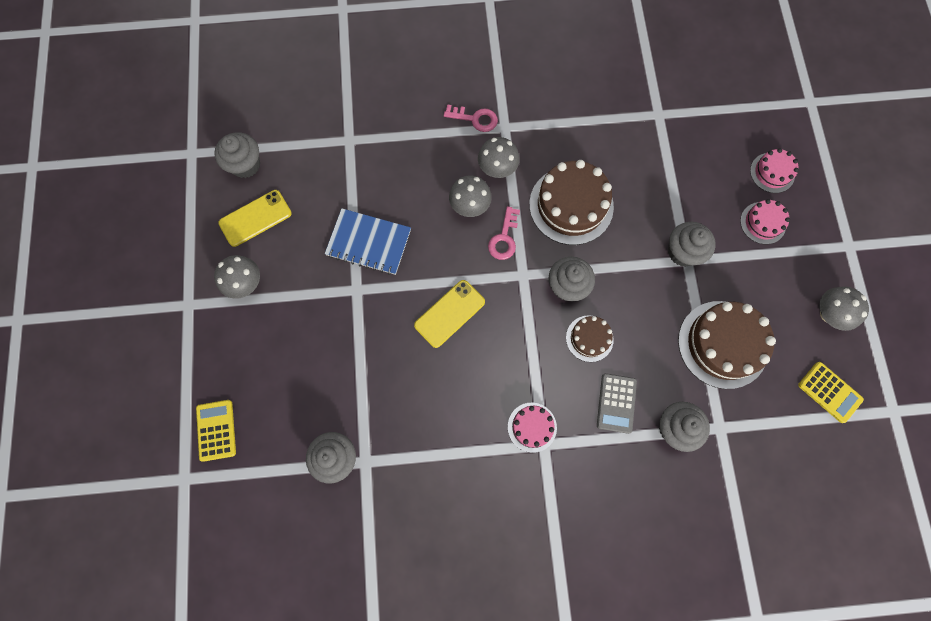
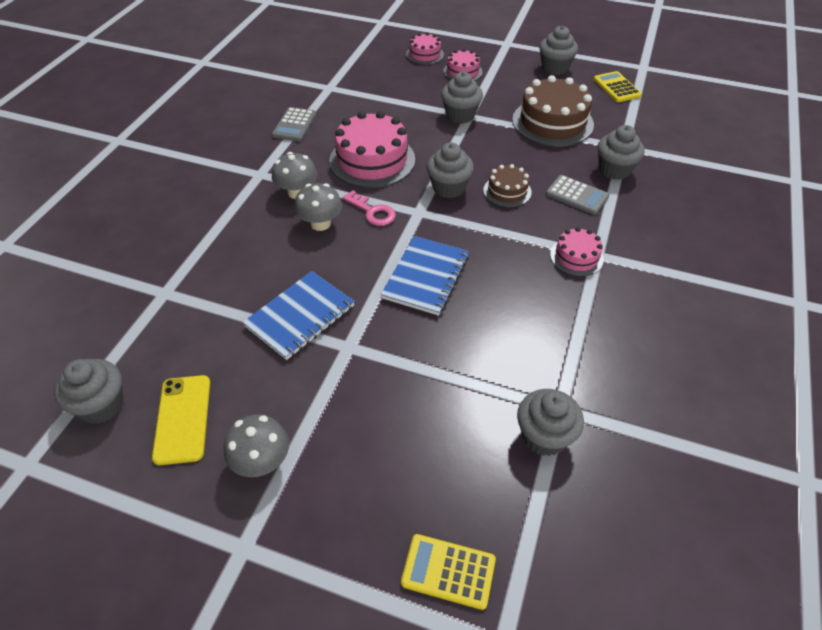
camera: 65 degrees left, 25 degrees down
(449, 313) = (426, 277): yellow phone -> blue notebook
(475, 119) = (233, 190): pink key -> none
(571, 205) = (372, 160): brown cake -> pink cake
(584, 117) = (294, 125): none -> grey calculator
(829, 314) = (554, 68): grey mushroom -> grey cupcake
(829, 392) = (616, 87): yellow calculator -> yellow calculator turned 90 degrees counterclockwise

